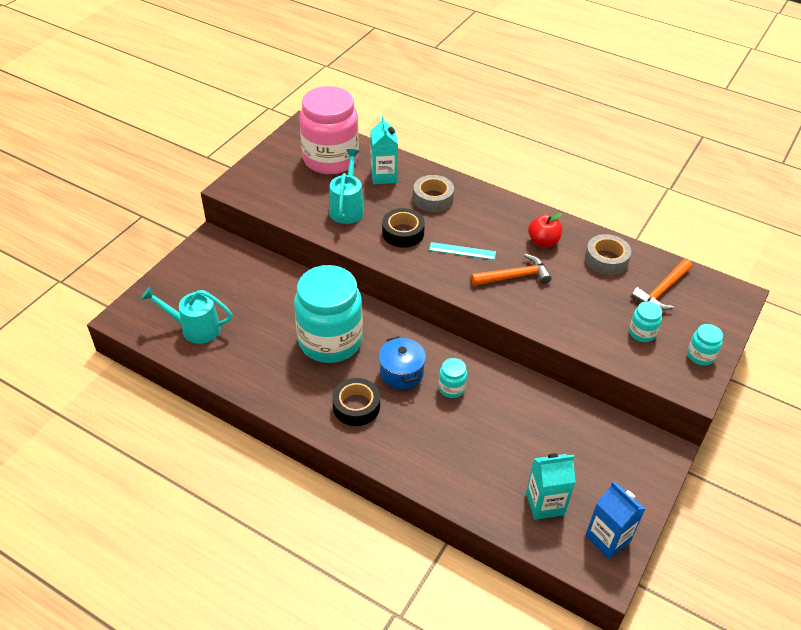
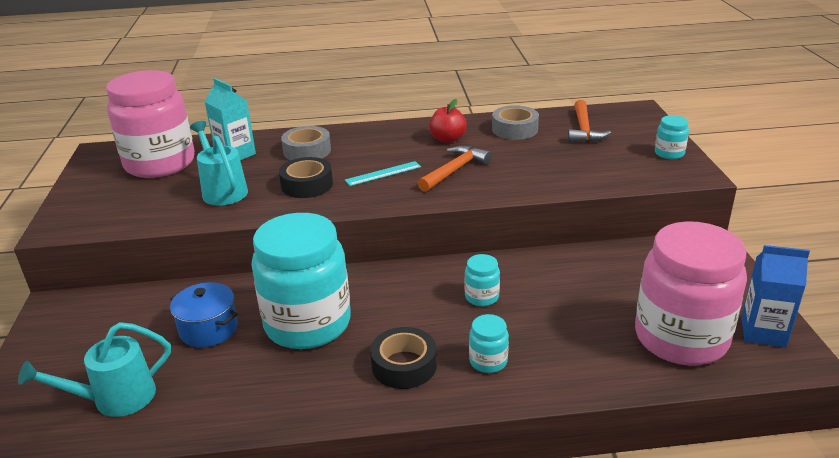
camera: 35 degrees left, 15 degrees down
(401, 373) = (417, 311): blue pot -> blue pot (208, 329)
(545, 503) = (681, 338): turquoise carton -> pink jar
(642, 333) = (608, 160): turquoise jar -> turquoise jar (488, 361)

